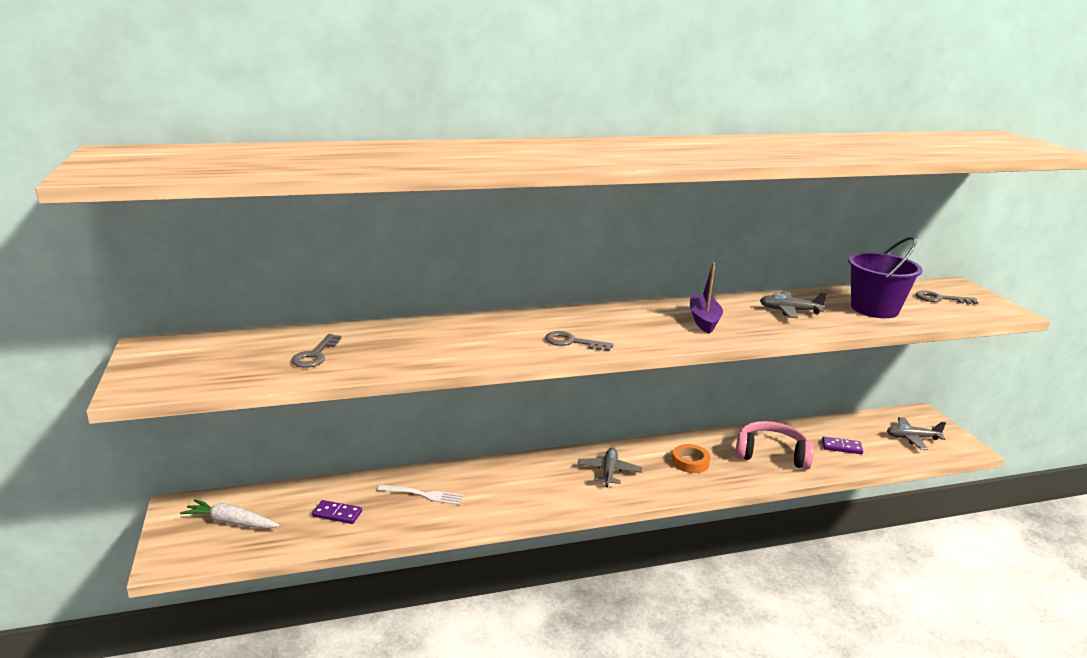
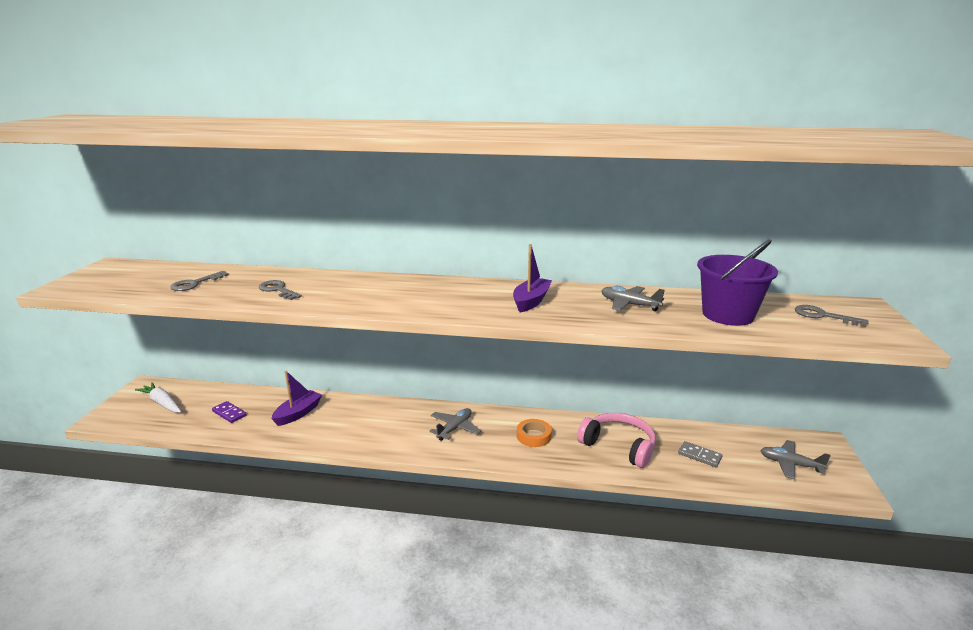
camera: 25 degrees right, 0 degrees up
(423, 495) = (298, 413): white fork -> purple boat
(572, 342) = (389, 302): grey key -> grey key (278, 290)
(841, 447) = (699, 456): purple domino -> grey domino

